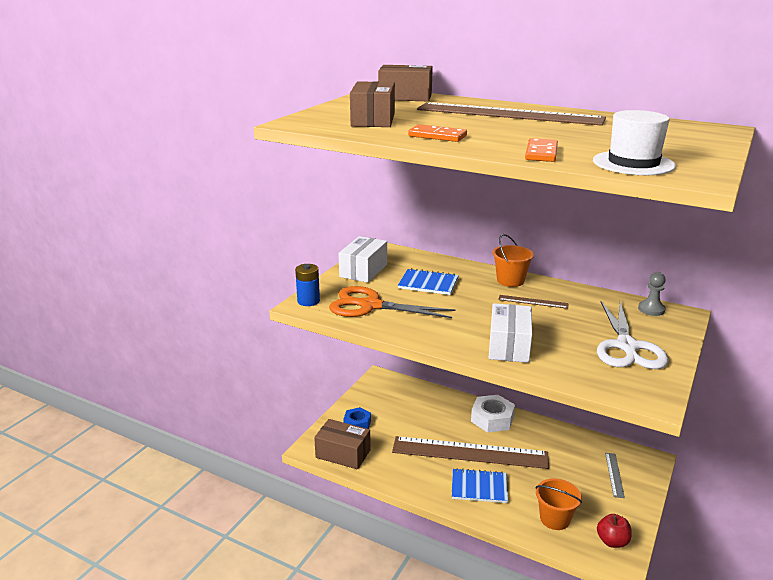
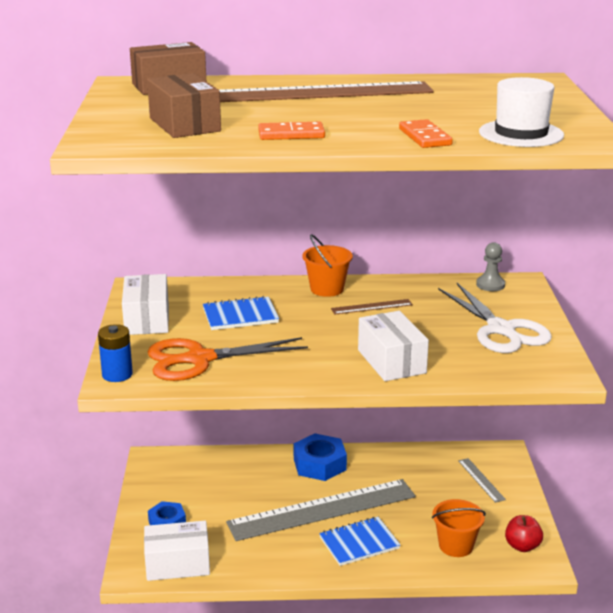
camera: 30 degrees left, 0 degrees up
(343, 454) = (177, 564): brown box -> white box
(470, 453) = (322, 510): brown ruler -> grey ruler
(492, 419) = (319, 464): white nut -> blue nut

